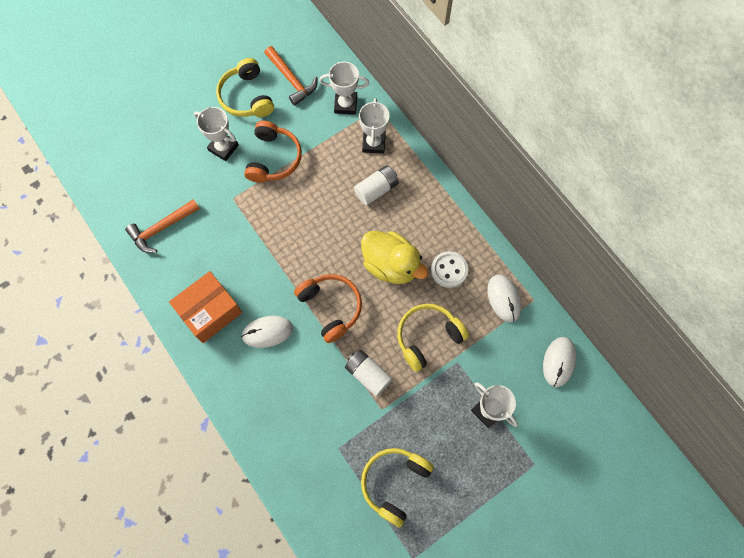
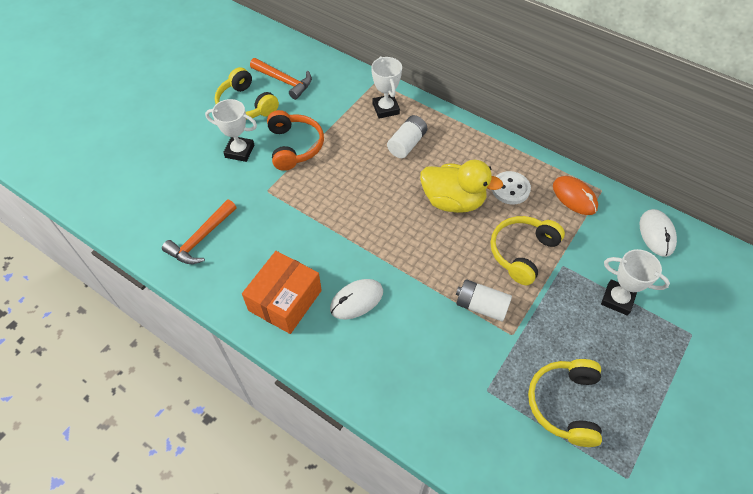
camera: 20 degrees left, 15 degrees down
(331, 307) = (412, 256): orange headphones -> none
(345, 104) = (344, 87): white trophy -> none
(504, 298) = (574, 197): white mouse -> orange mouse

